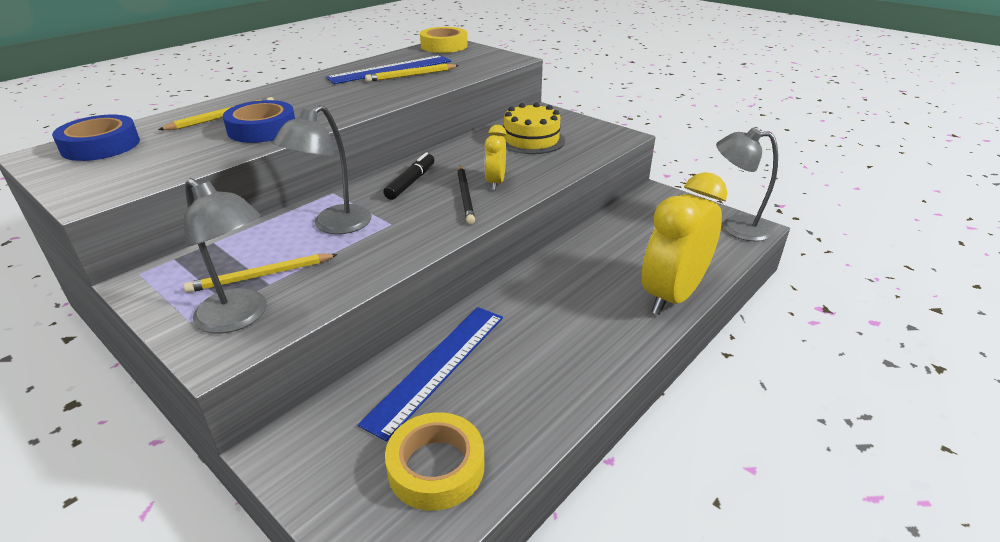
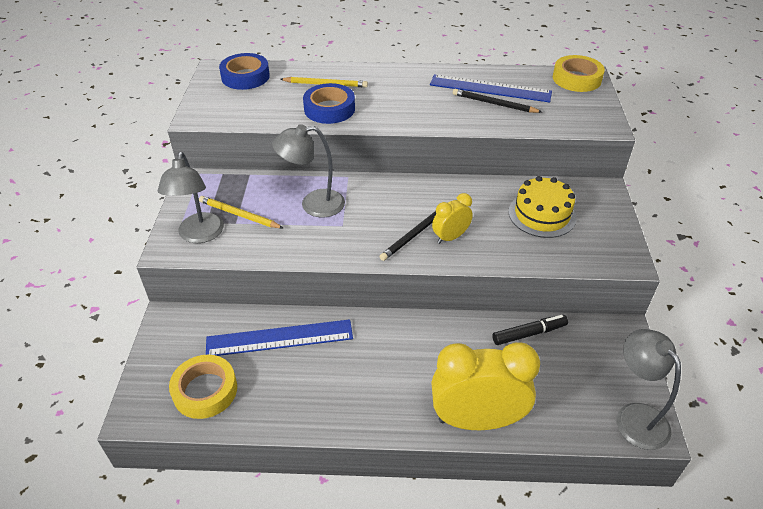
camera: 50 degrees right, 10 degrees up
(411, 75) = (494, 104): yellow pencil -> black pencil
(411, 182) = (400, 199): black marker -> black marker (529, 333)

